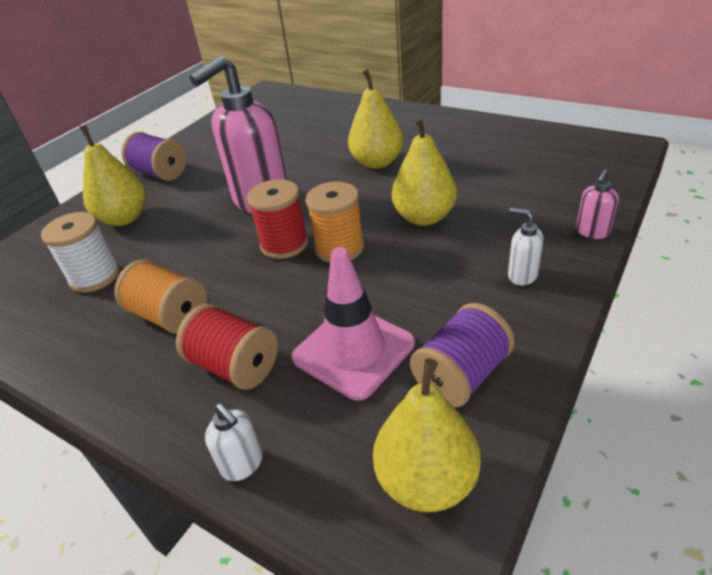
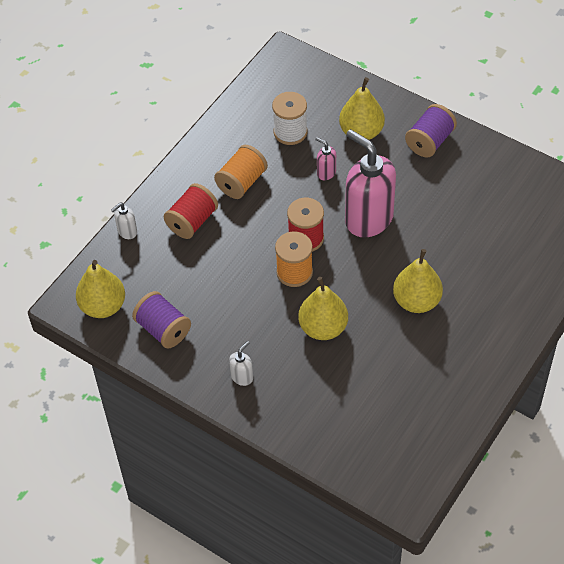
camera: 90 degrees right, 15 degrees up
(353, 350) = (192, 279): pink traffic cone -> none
(592, 232) = (282, 432): pink soap dispenser -> pink soap dispenser (326, 173)

